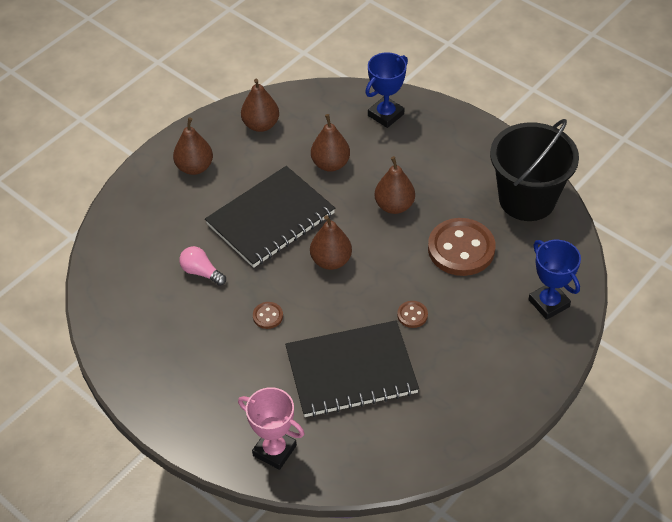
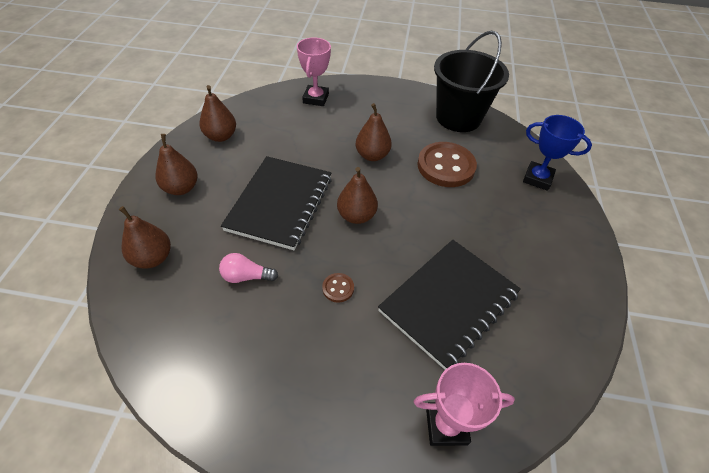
camera: 35 degrees left, 0 degrees up
(330, 164) = (299, 144): brown pear -> brown pear (153, 258)
(386, 115) = (315, 98): blue trophy -> pink trophy
(412, 315) = (455, 230): brown button -> none

